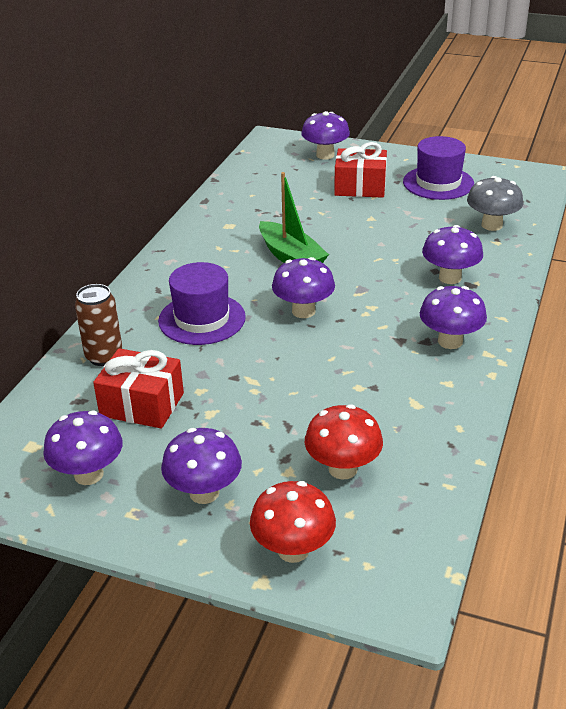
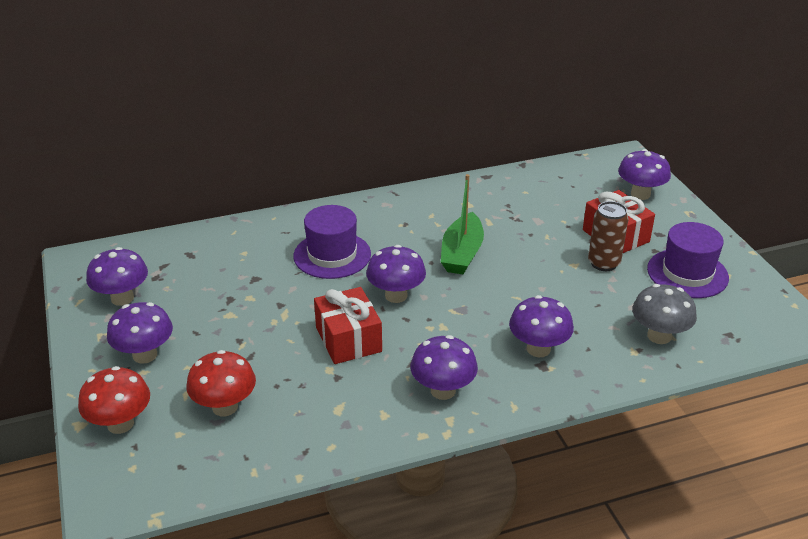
camera: 50 degrees right, 0 degrees up
(104, 356) = (245, 238): brown can -> brown can (603, 263)
(142, 404) = (210, 281): red gift -> red gift (348, 339)

